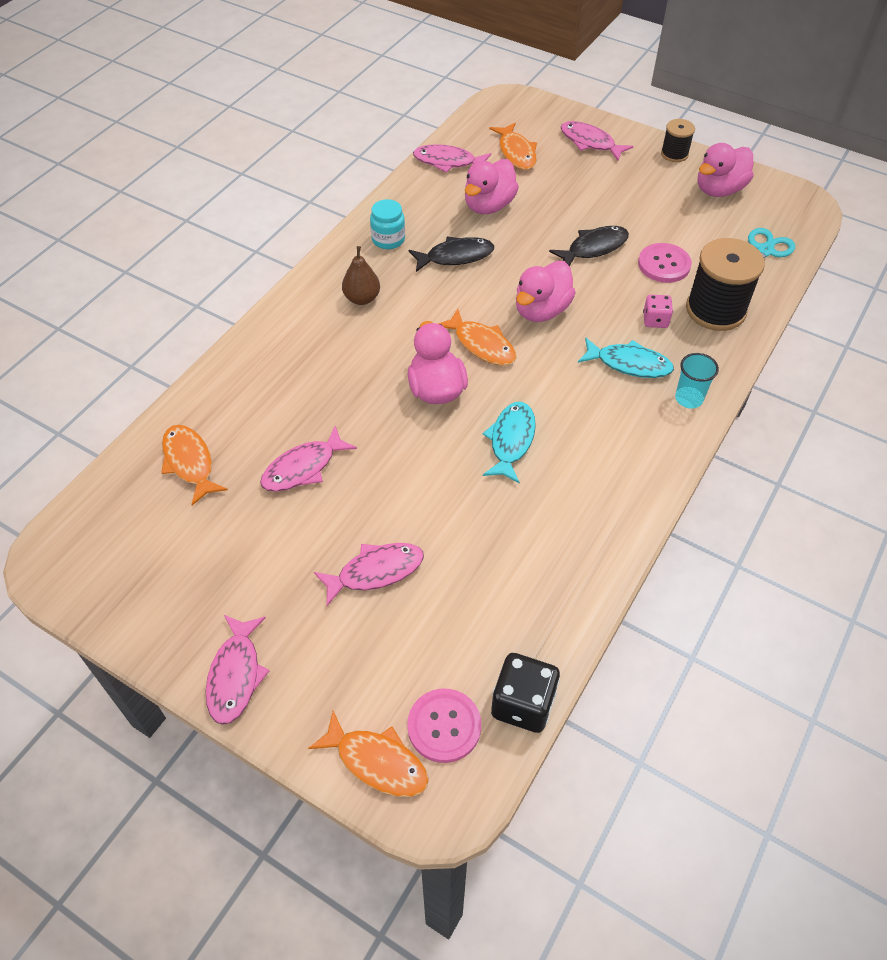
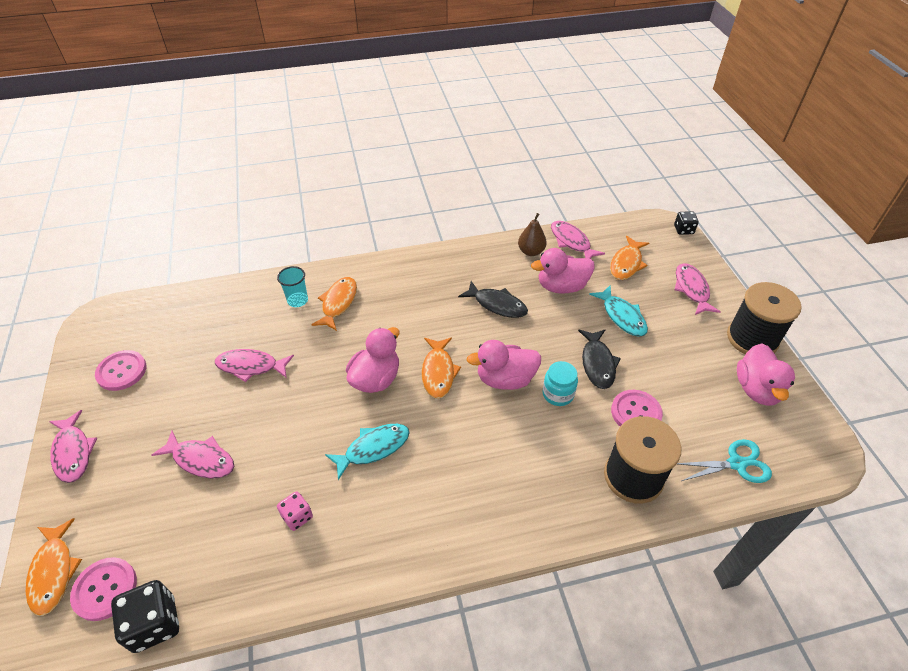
camera: 45 degrees right, 5 degrees down
(169, 577) = (121, 371): none -> pink button
(189, 463) = (209, 318): orange fish -> orange fish (338, 303)
(235, 675) = (73, 452): pink fish -> pink fish turned 75 degrees counterclockwise
(362, 298) = (409, 291): brown pear -> brown pear (531, 251)
(388, 239) = (471, 266): turquoise jar -> turquoise jar (558, 394)
(525, 96) = (683, 230): none -> black dice
(594, 248) = (597, 363): black fish -> black fish turned 75 degrees clockwise
(629, 364) = (515, 463): turquoise fish -> turquoise fish (622, 316)
(655, 320) = (575, 447): pink dice -> pink dice (297, 516)
(674, 154) = (752, 338): black spool -> black spool, size x1.88
(689, 398) = (525, 524): turquoise cup -> turquoise cup (297, 300)
(719, 190) = (757, 389): pink duck -> pink duck turned 90 degrees counterclockwise

